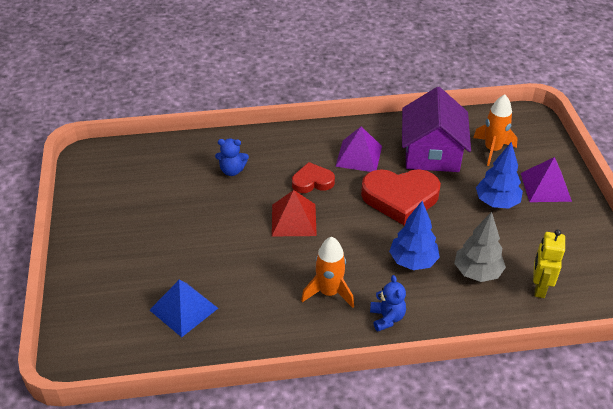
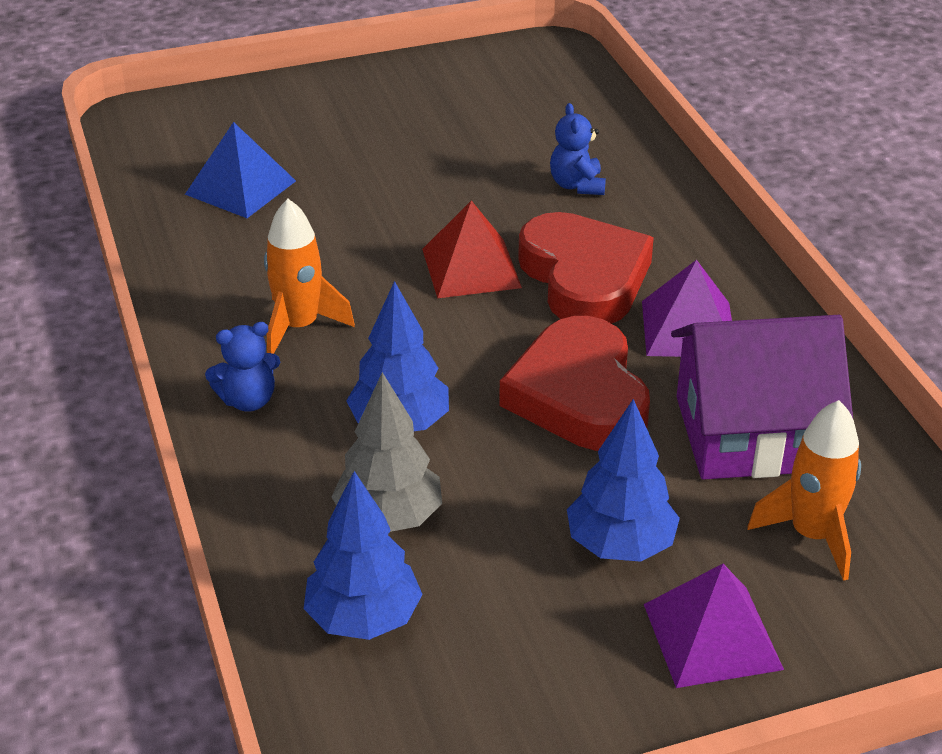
camera: 80 degrees right, 5 degrees down
(312, 181) = (584, 278): red heart -> red heart, size x1.77
(539, 287) = (363, 619): yellow robot -> blue tree

